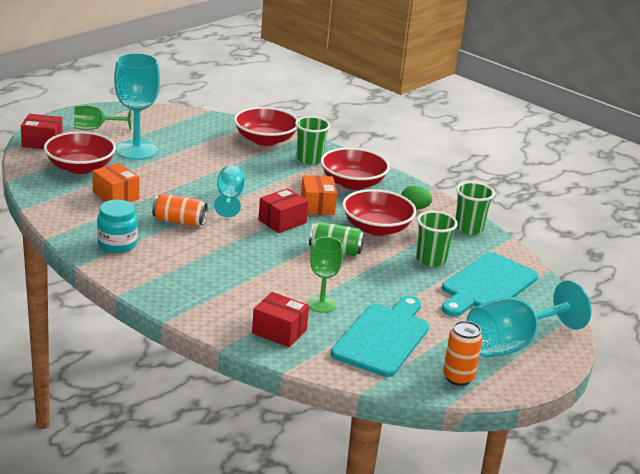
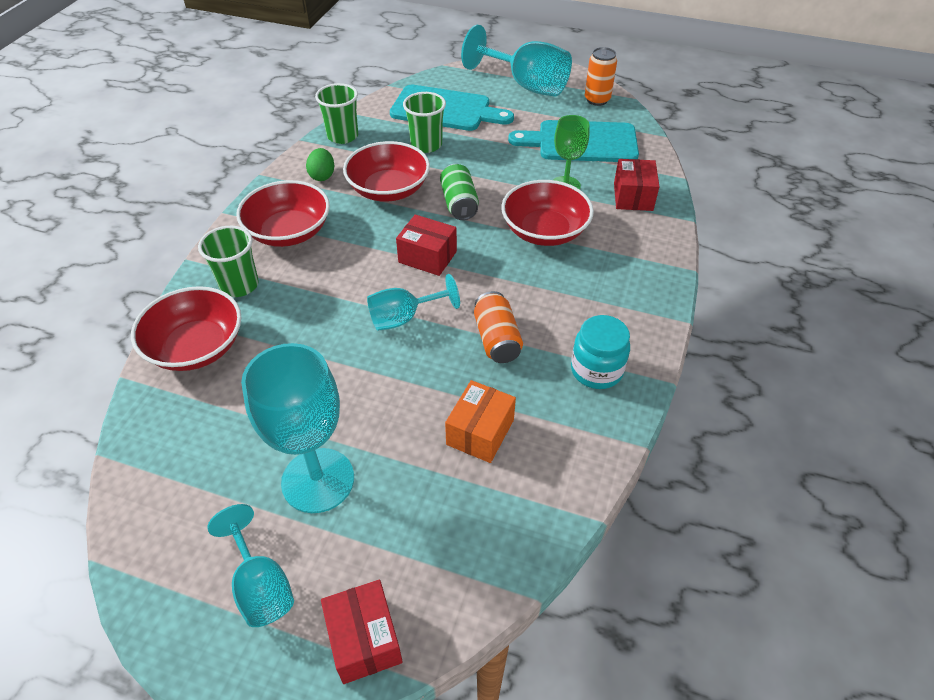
camera: 110 degrees left, 20 degrees up
(80, 167) = (424, 523): red bowl -> red bowl (544, 231)
(95, 129) = (261, 586): green goblet -> turquoise goblet
(317, 206) = (369, 242): orange box -> none

